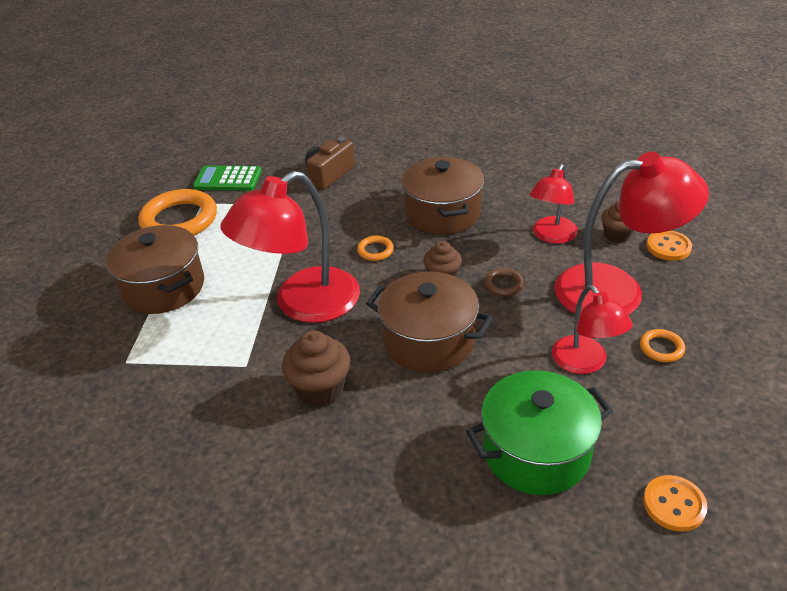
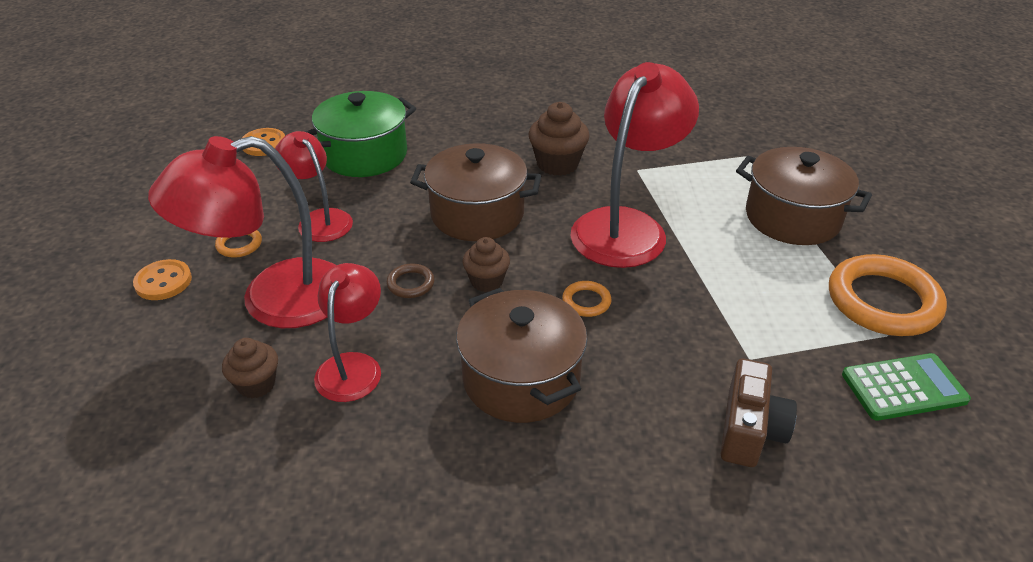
camera: 160 degrees right, 0 degrees up
(668, 247) = (186, 376): orange button -> orange button (163, 282)

